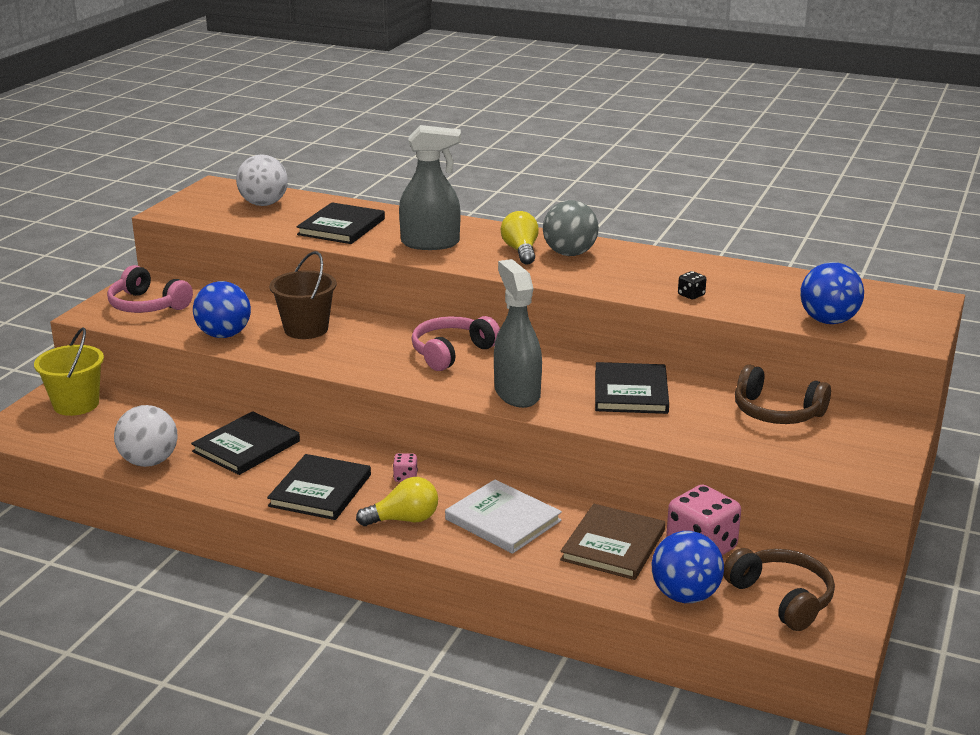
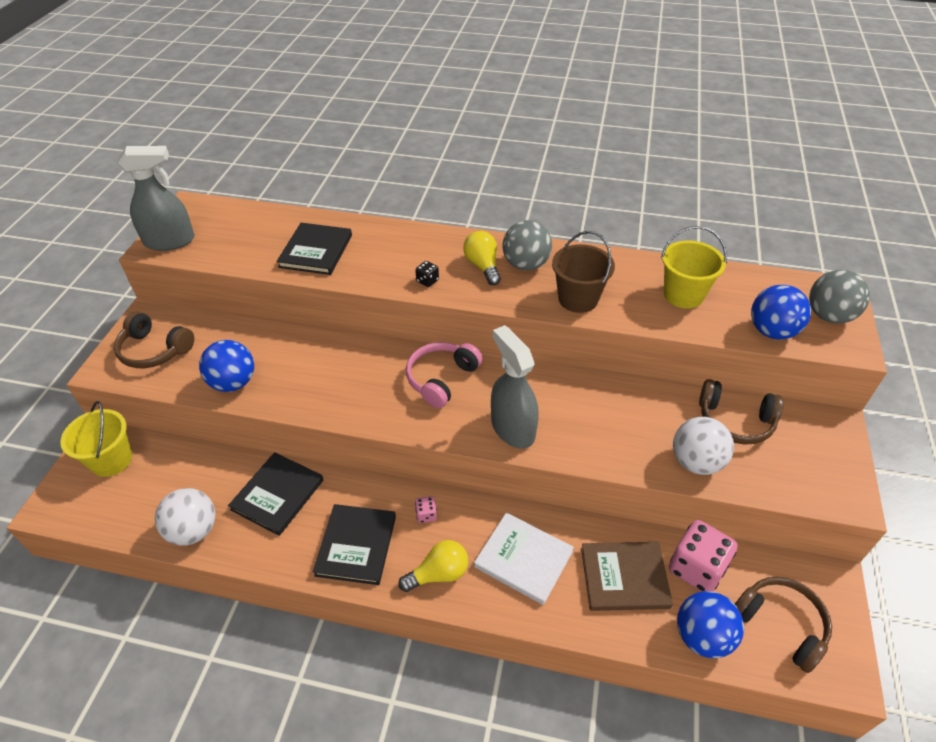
camera: 10 degrees left, 20 degrees up
(147, 305) = (154, 350): pink headphones -> brown headphones
(264, 204) = (238, 226): white ball -> white ball (696, 462)
(306, 329) = (306, 364): brown bucket -> brown bucket (578, 299)
(430, 243) = (401, 265): grey spray bottle -> grey spray bottle (170, 241)
(613, 545) = (624, 577): brown book -> brown book turned 75 degrees clockwise
(631, 392) = (608, 411): black book -> none
(691, 295) = (646, 310): black dice -> black dice (427, 281)
(740, 288) = (683, 295): none -> yellow bucket
(903, 316) = (829, 316): none -> grey ball

